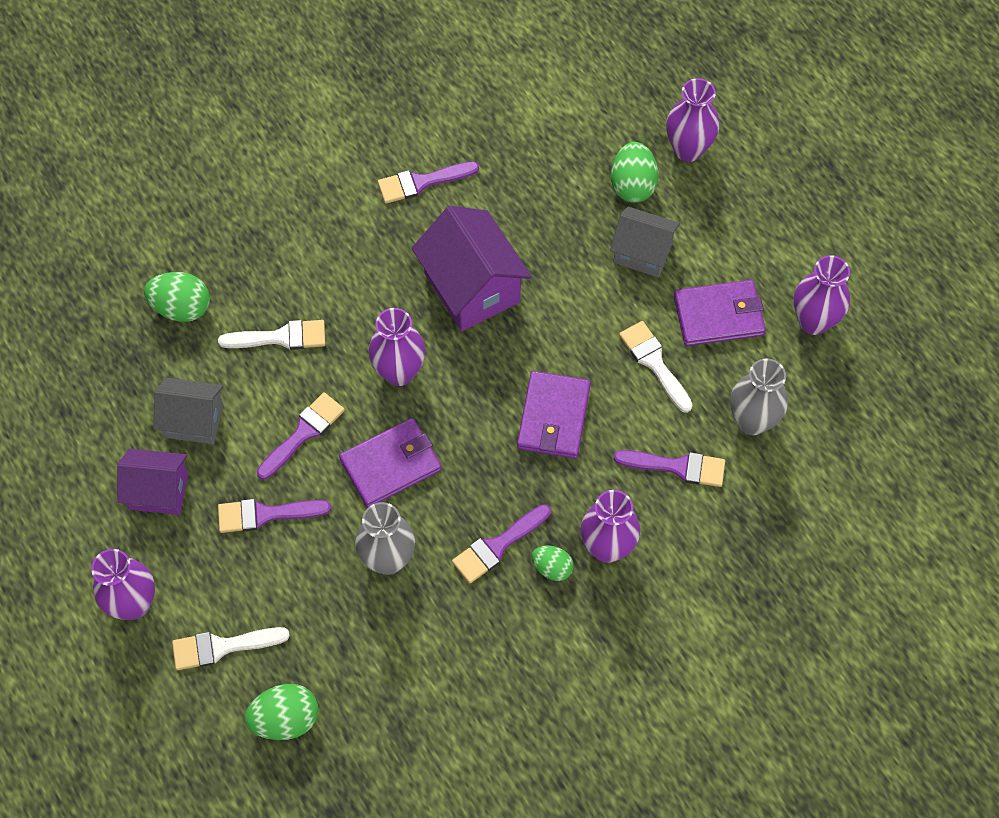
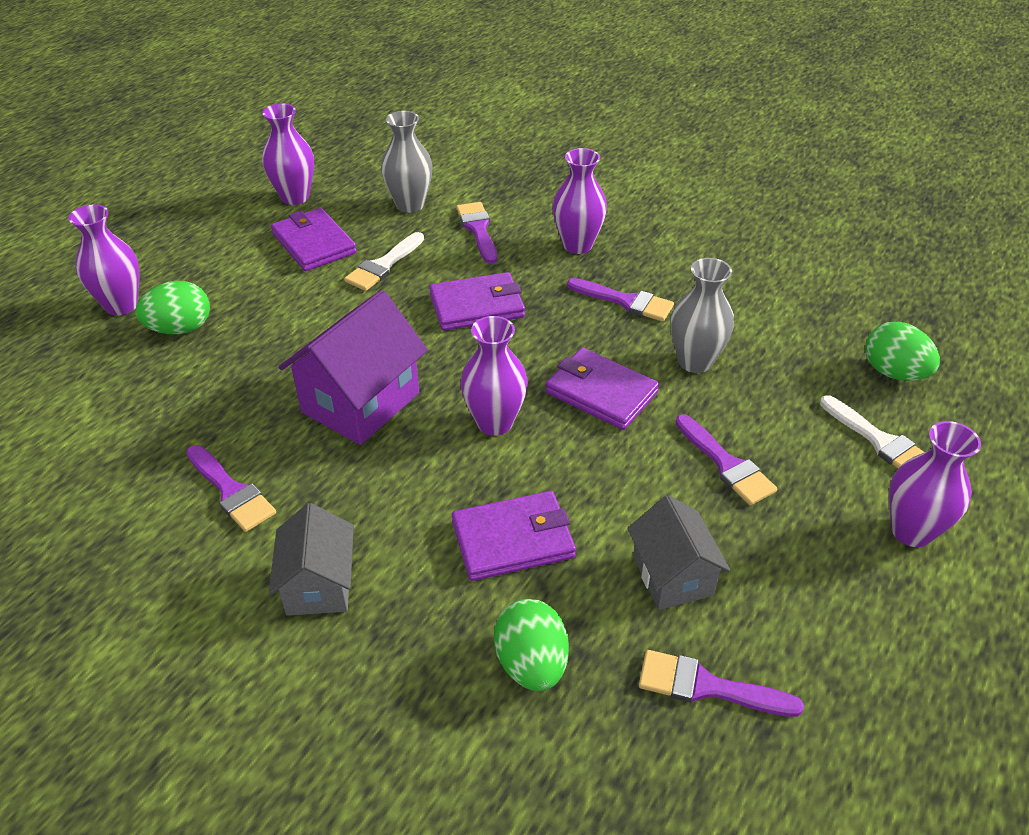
camera: 115 degrees left, 20 degrees down
(158, 491) = (778, 569): purple house -> none
(280, 337) = (513, 539): white brush -> purple wallet
(303, 433) = (616, 470): purple brush -> purple brush (707, 687)
(552, 568) = (619, 267): green egg -> none
(642, 253) = (263, 302): grey house -> grey house (319, 585)

